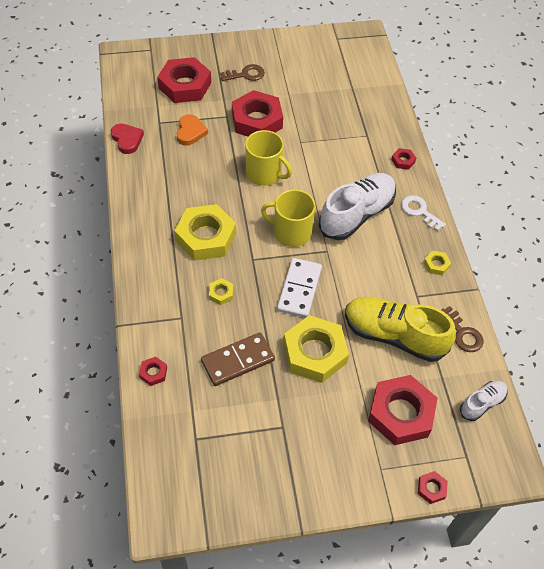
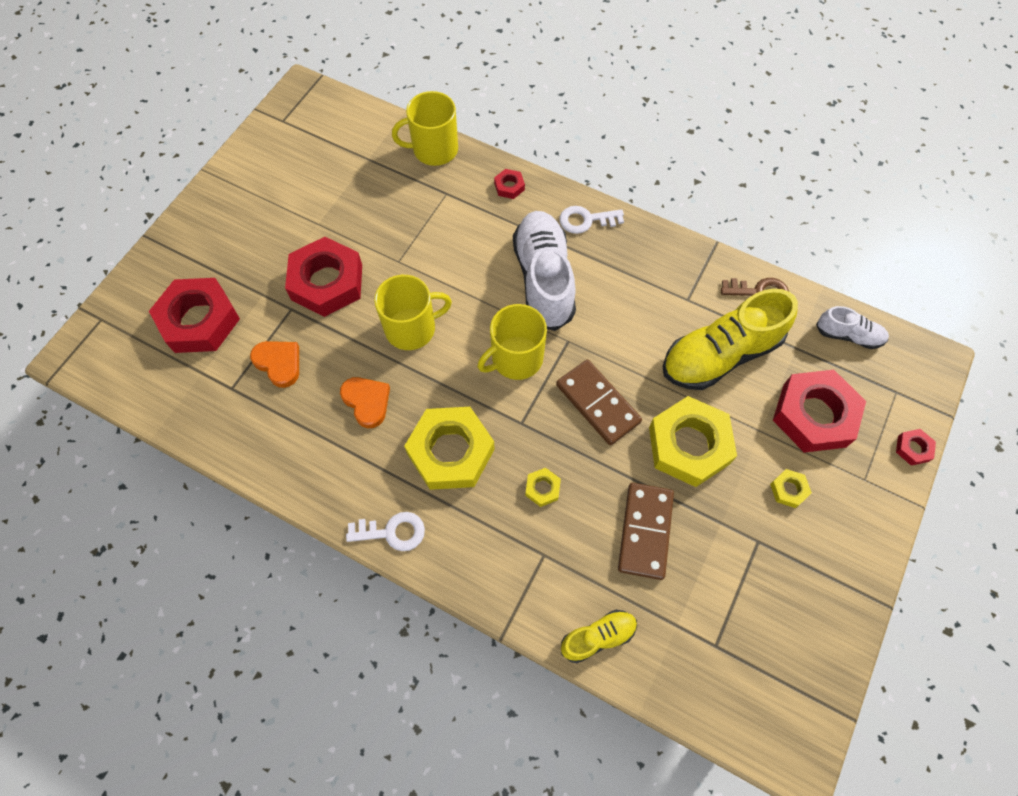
camera: 50 degrees left, 10 degrees up
(127, 140) = (224, 443): red heart -> none
(137, 239) = (392, 532): none -> white key
(153, 373) = (598, 637): red nut -> yellow shoe
(202, 182) = (367, 402): none -> orange heart
(246, 74) = (246, 245): brown key -> none
(299, 289) = (597, 403): white domino -> brown domino
(390, 112) = (434, 149): none -> yellow mug
(436, 265) = (663, 254): yellow nut -> yellow nut (788, 490)
(482, 403) = (848, 335): white shoe -> white shoe turned 105 degrees clockwise

